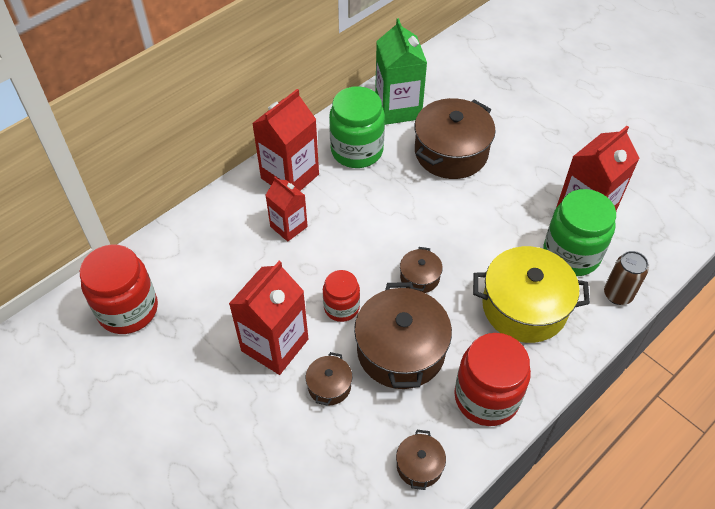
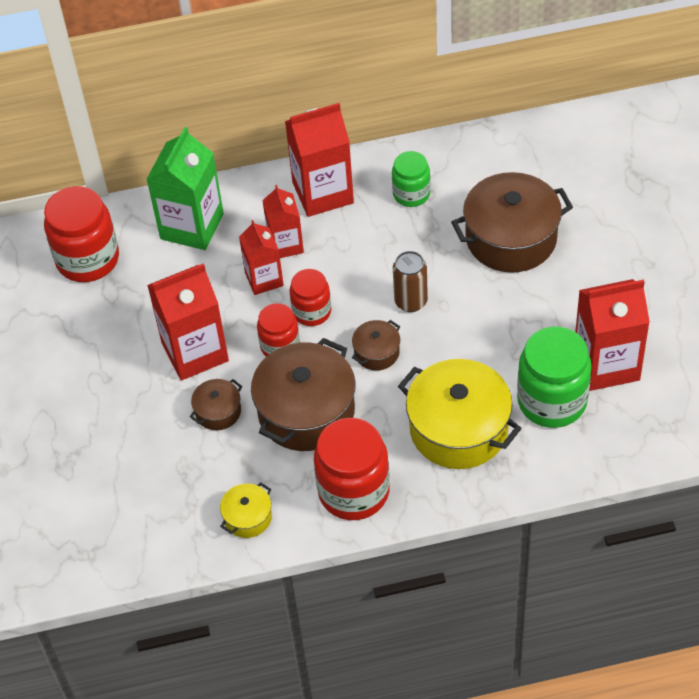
camera: 35 degrees right, 0 degrees up
(290, 260) = (264, 279): none -> red carton
(346, 269) = (311, 312): none -> red jar
(357, 151) = (411, 194): green jar -> green jar, size x0.59
(398, 108) = (491, 165): green carton -> green carton (192, 226)
(419, 465) = (247, 517): brown pot -> yellow pot
(617, 294) = (566, 462): brown can -> brown can (411, 301)

